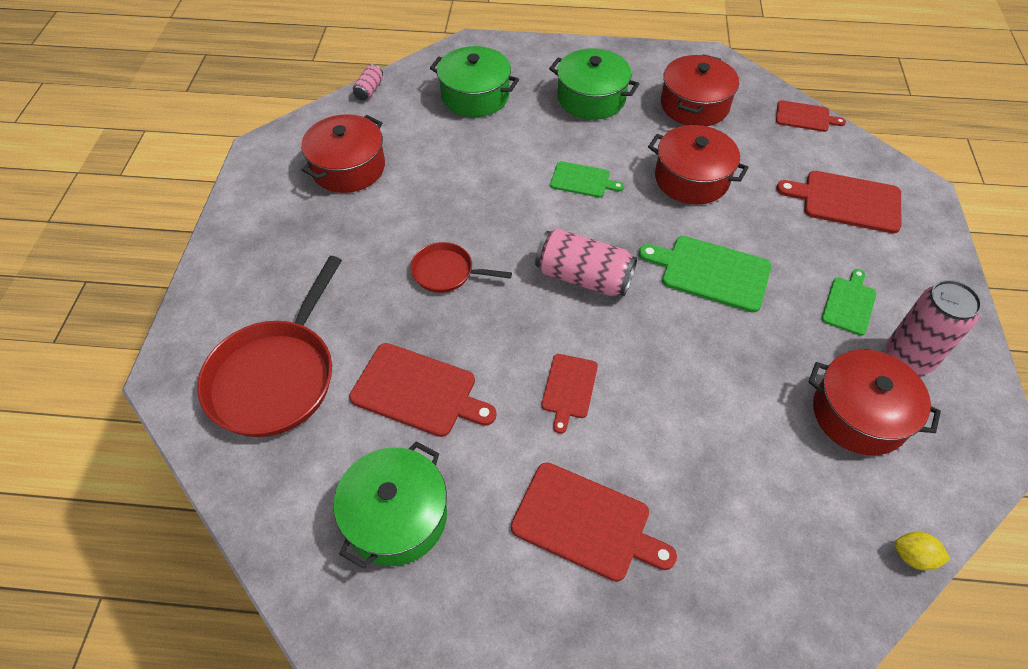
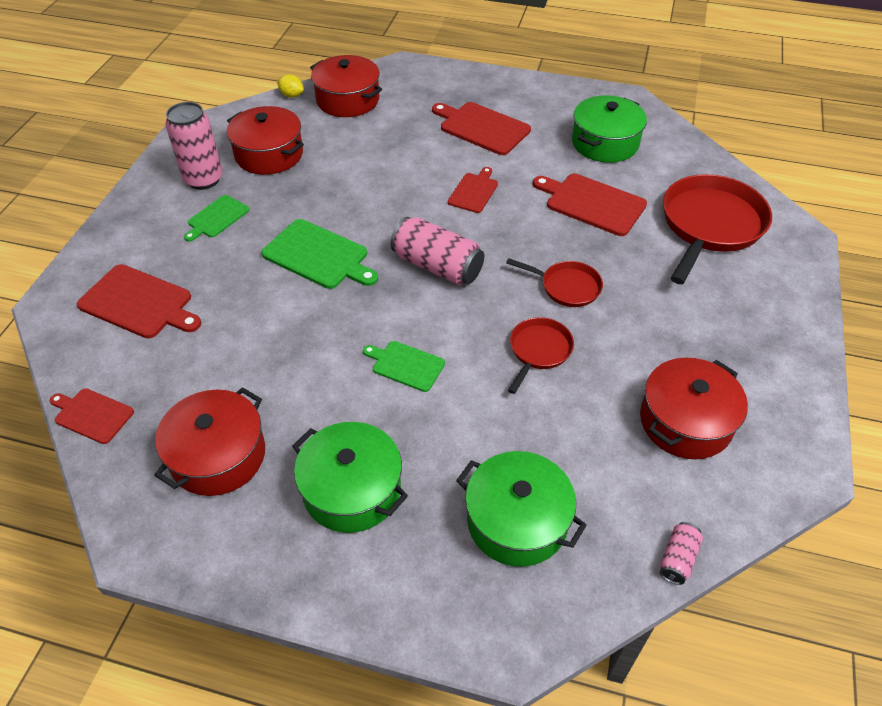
camera: 170 degrees left, 5 degrees down
(470, 206) = (538, 351): none -> red pan
(691, 179) = (283, 350): red pot -> red pot (347, 100)

